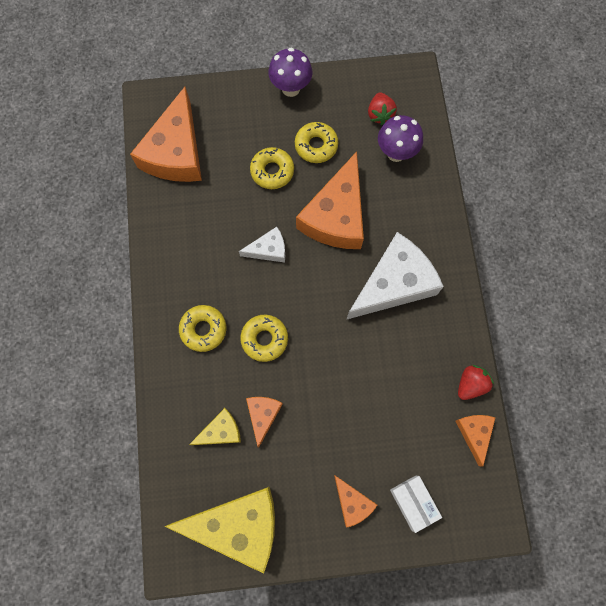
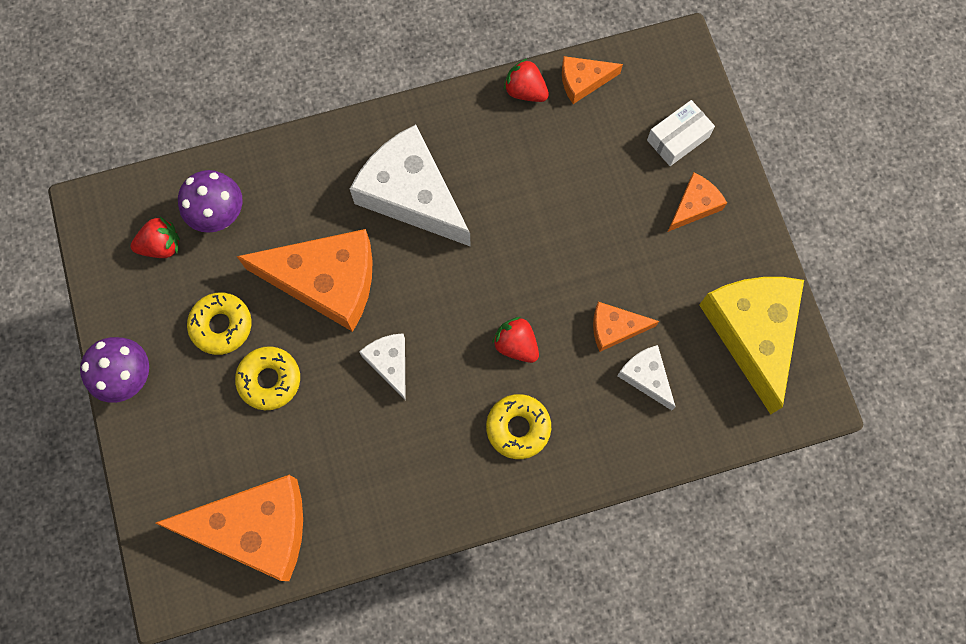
camera: 100 degrees left, 0 degrees up
(221, 431) = (646, 377): yellow cheese -> white cheese
(264, 339) = (516, 345): yellow donut -> red strawberry

